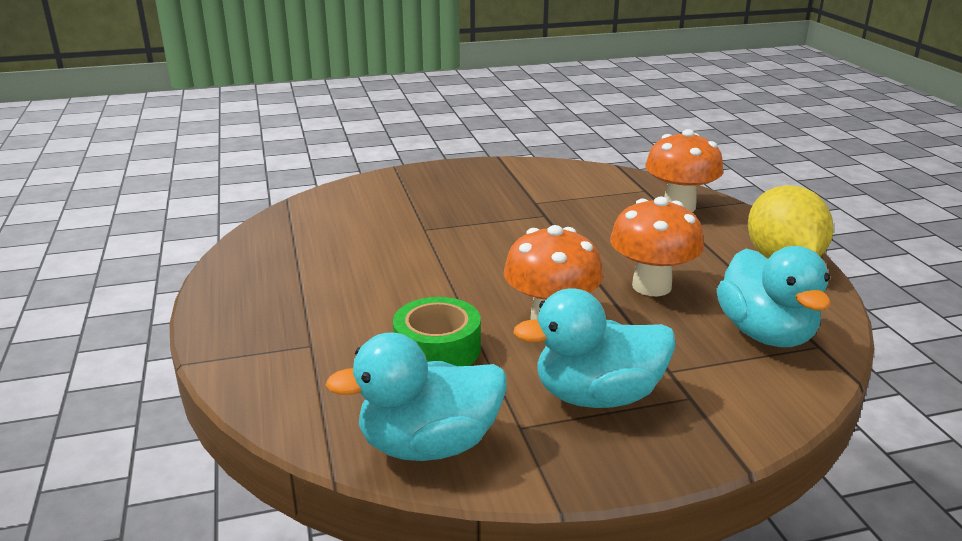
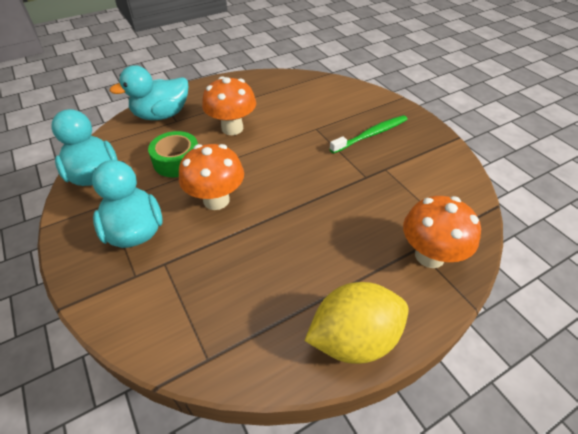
camera: 75 degrees right, 20 degrees up
(463, 197) = (371, 134): none -> green toothbrush
(651, 286) = (274, 246): orange mushroom -> orange mushroom (232, 128)
(765, 334) = (219, 321): turquoise duck -> turquoise duck (161, 115)

